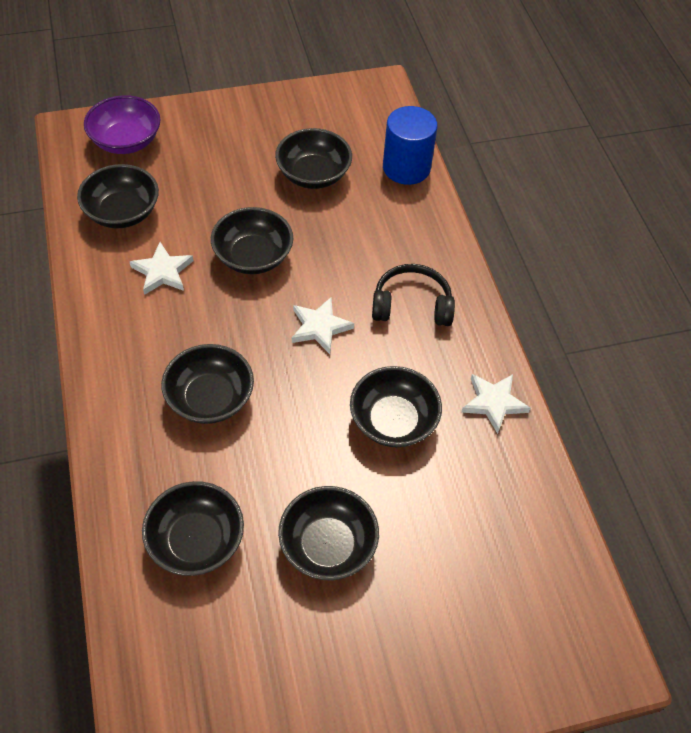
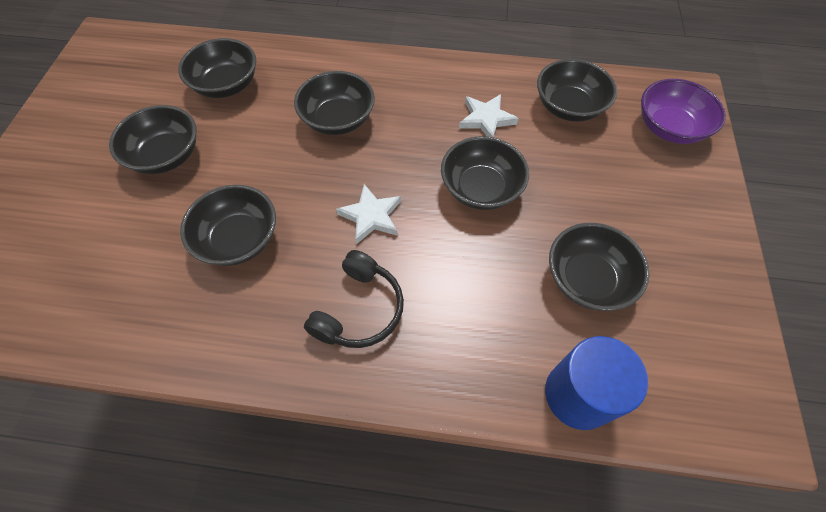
camera: 115 degrees right, 5 degrees up
(494, 403) = (201, 338): white star -> none

